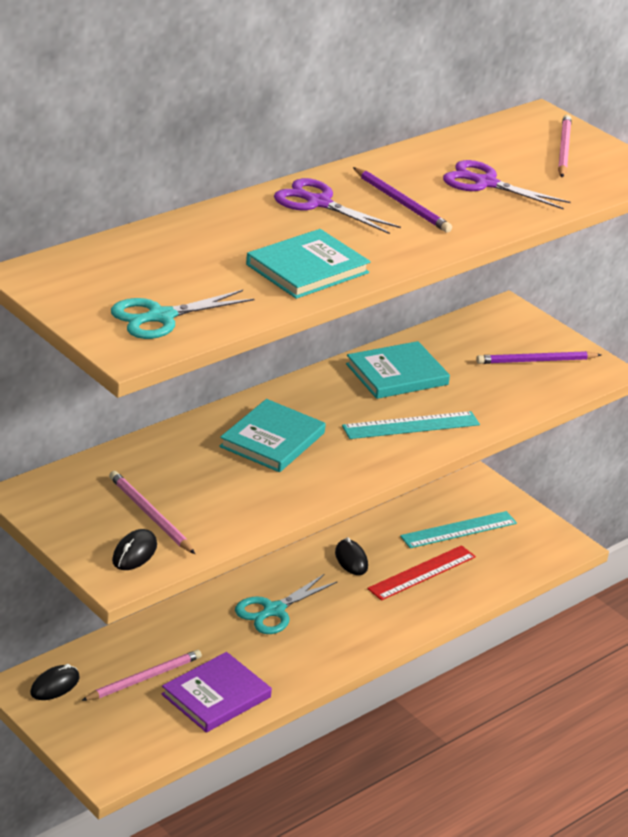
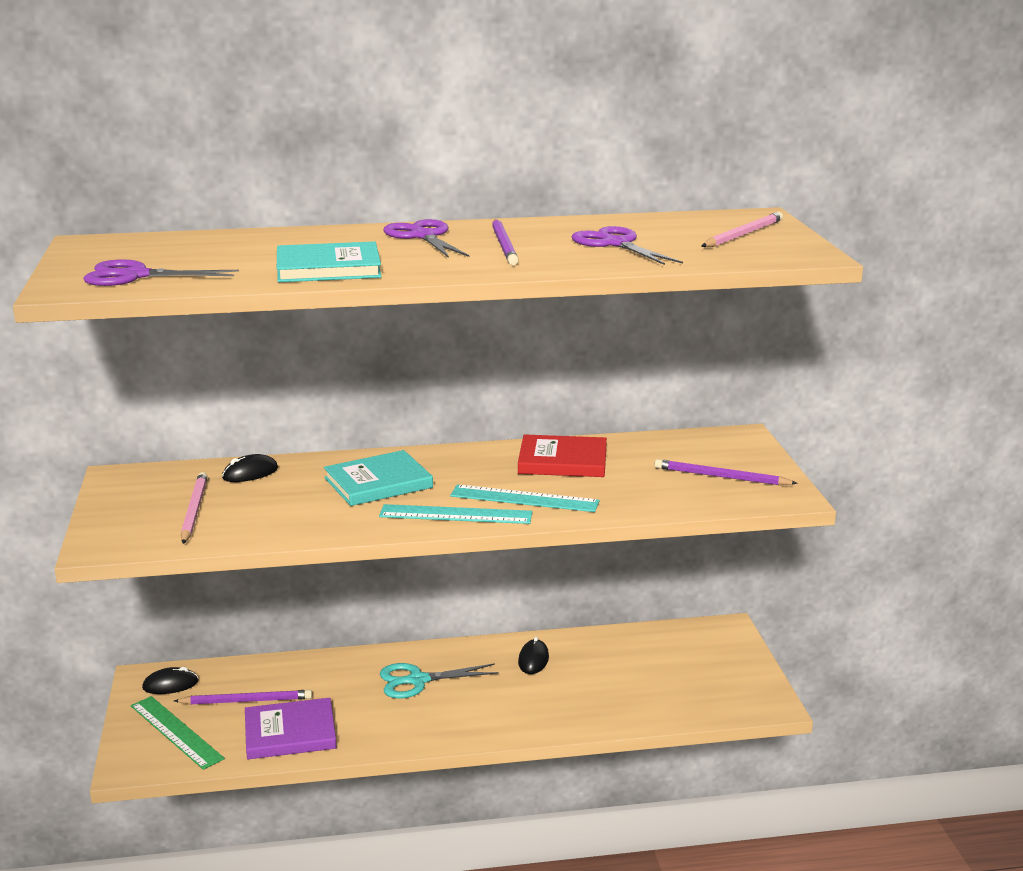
camera: 35 degrees right, 10 degrees down
(114, 729) = (176, 732): none -> green ruler
(134, 553) = (140, 533): black mouse -> black mouse (250, 473)
(144, 678) = (246, 701): pink pencil -> purple pencil
(161, 317) = (135, 276): turquoise scissors -> purple scissors
(397, 374) = (562, 461): turquoise book -> red book
(422, 572) = (591, 687): red ruler -> none
(458, 530) = (665, 662): turquoise ruler -> turquoise ruler (456, 514)

